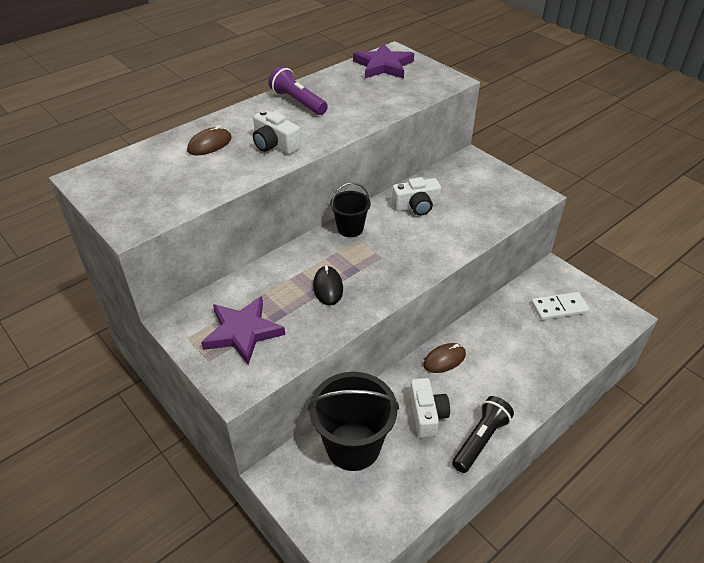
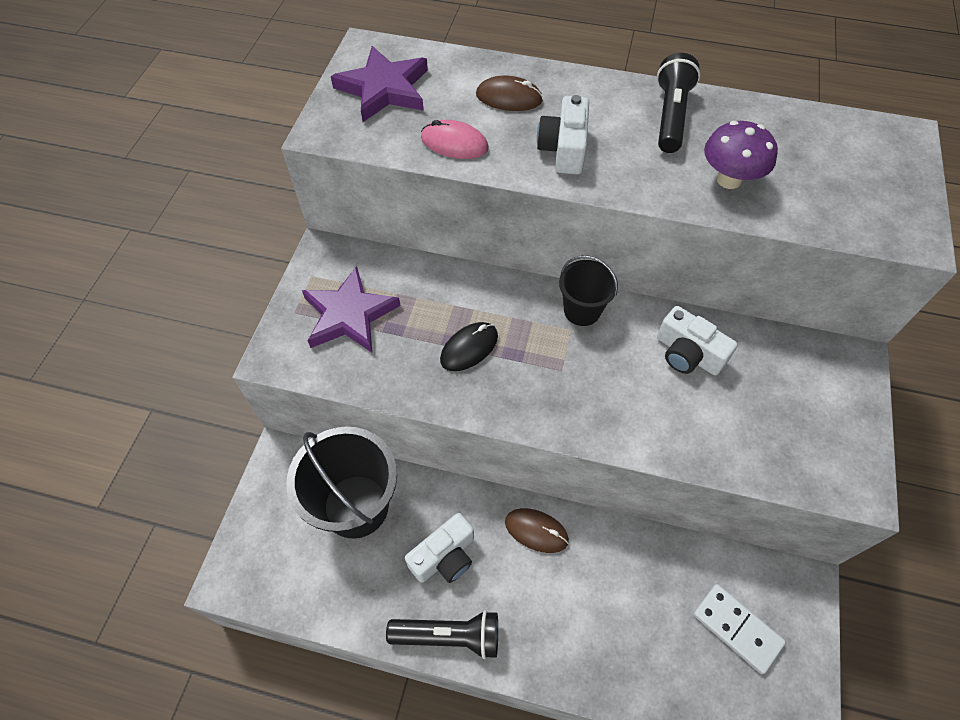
camera: 55 degrees right, 15 degrees up
(217, 180) = (454, 143): none -> pink mouse
(298, 102) = (670, 116): purple flashlight -> black flashlight
(361, 107) = (729, 179): none -> purple mushroom
(383, 66) = (854, 145): purple star -> purple star (384, 89)

